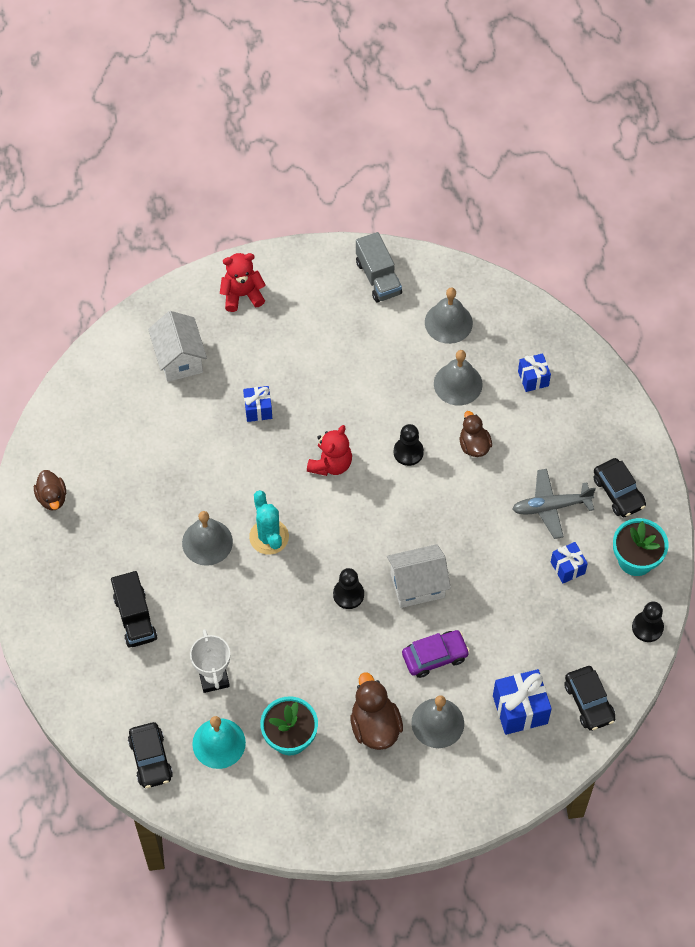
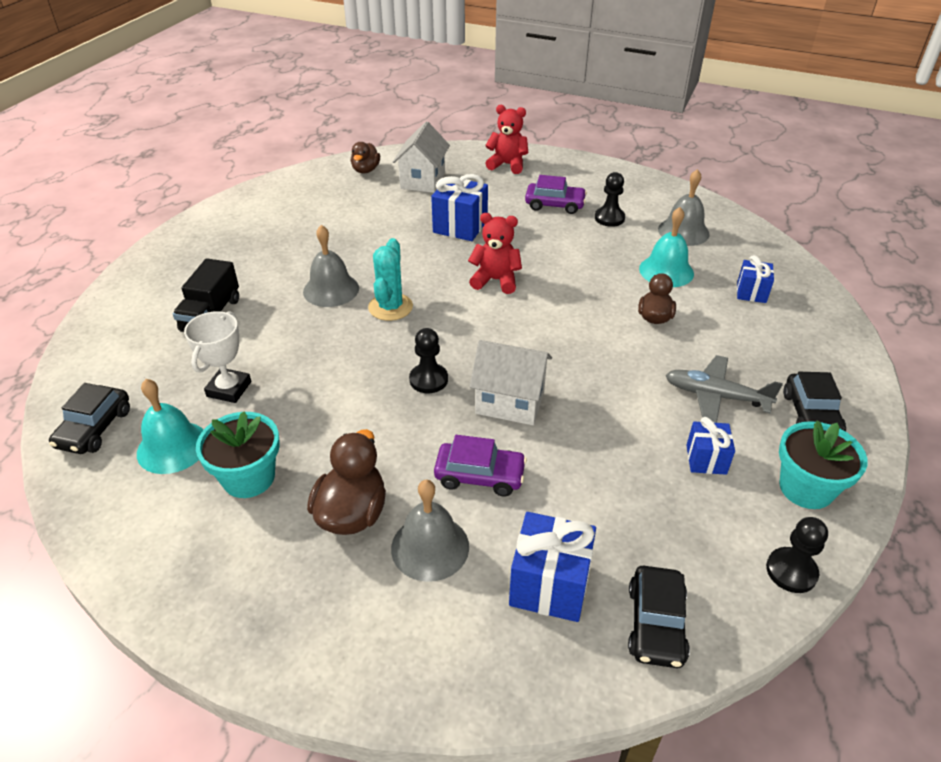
camera: 30 degrees right, 20 degrees down
(52, 497) = (237, 218): brown duck -> brown duck (366, 170)
(258, 409) = (460, 226): blue gift -> blue gift, size x1.64
(321, 337) = (554, 205): none -> purple car
(331, 464) = (495, 280): red teddy bear -> red teddy bear turned 135 degrees counterclockwise
(378, 278) = (634, 189): grey truck -> none
(408, 452) = (580, 299): black pawn -> black pawn (609, 218)
(458, 384) = (666, 271): grey bell -> turquoise bell

